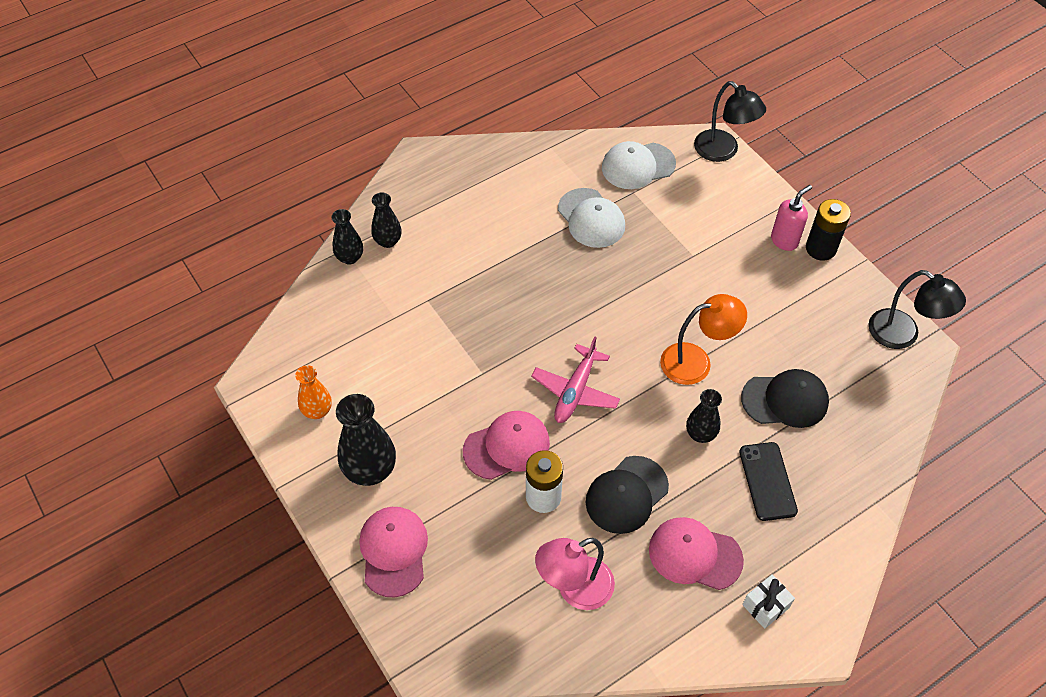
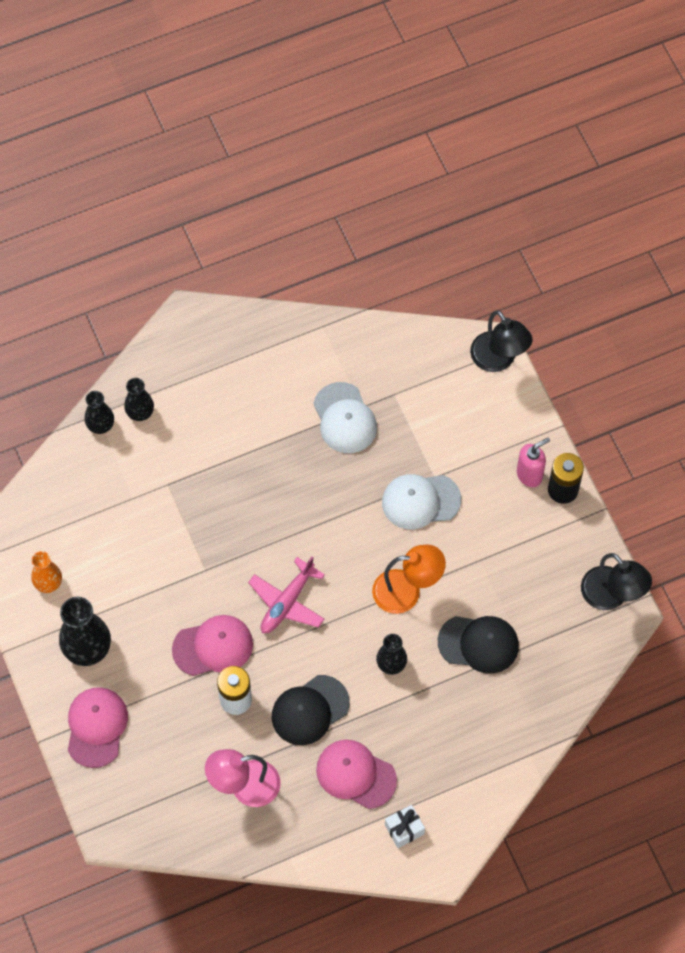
camera: 10 degrees right, 10 degrees up
(638, 166) = (406, 364): white cap -> white cap (420, 501)
(767, 481) = (439, 719): black phone -> none

